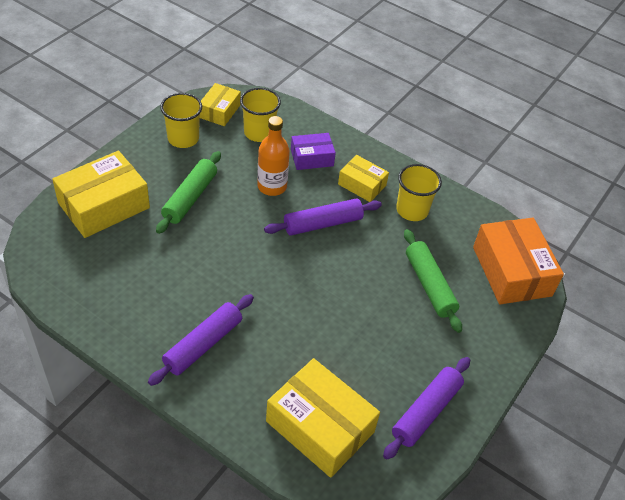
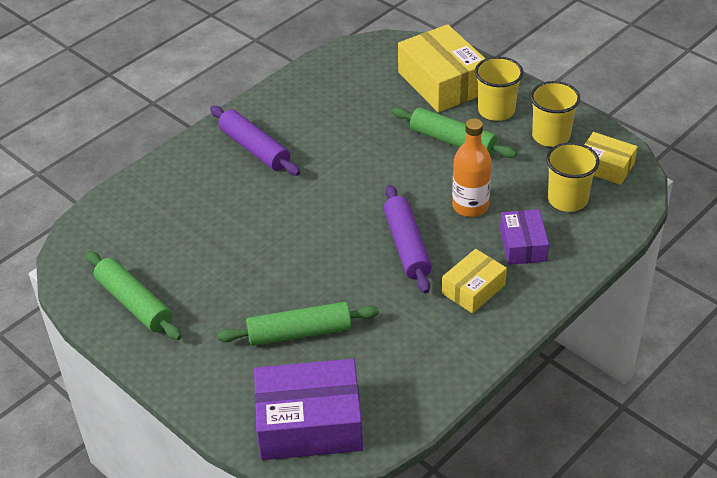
camera: 105 degrees right, 5 degrees down
(320, 426) = (143, 222): yellow box -> none
(412, 210) = (425, 334): yellow cup -> yellow cup (496, 111)
(426, 412) = (134, 303): purple rolling pin -> green rolling pin
(511, 271) = (309, 423): orange box -> purple box

